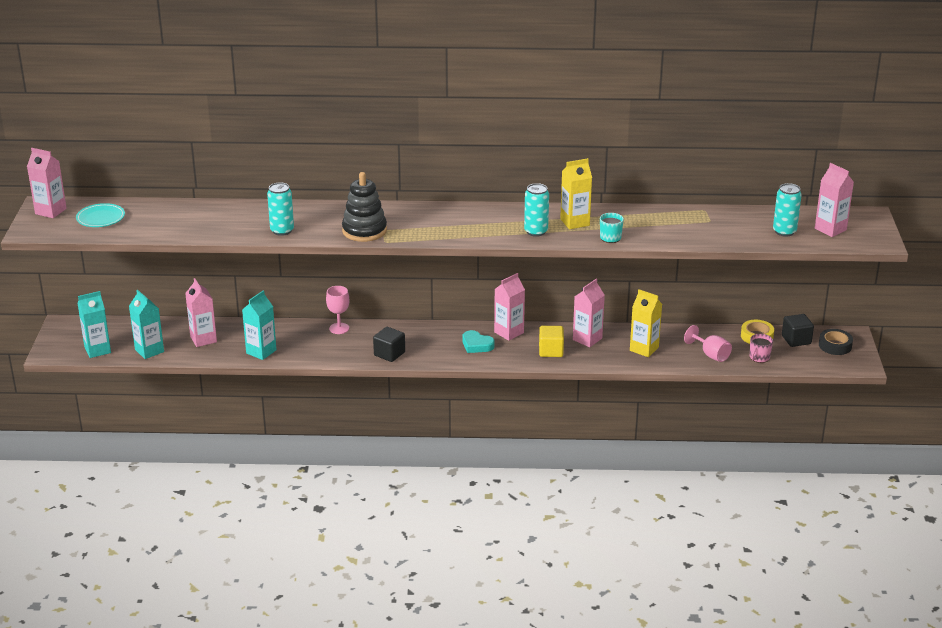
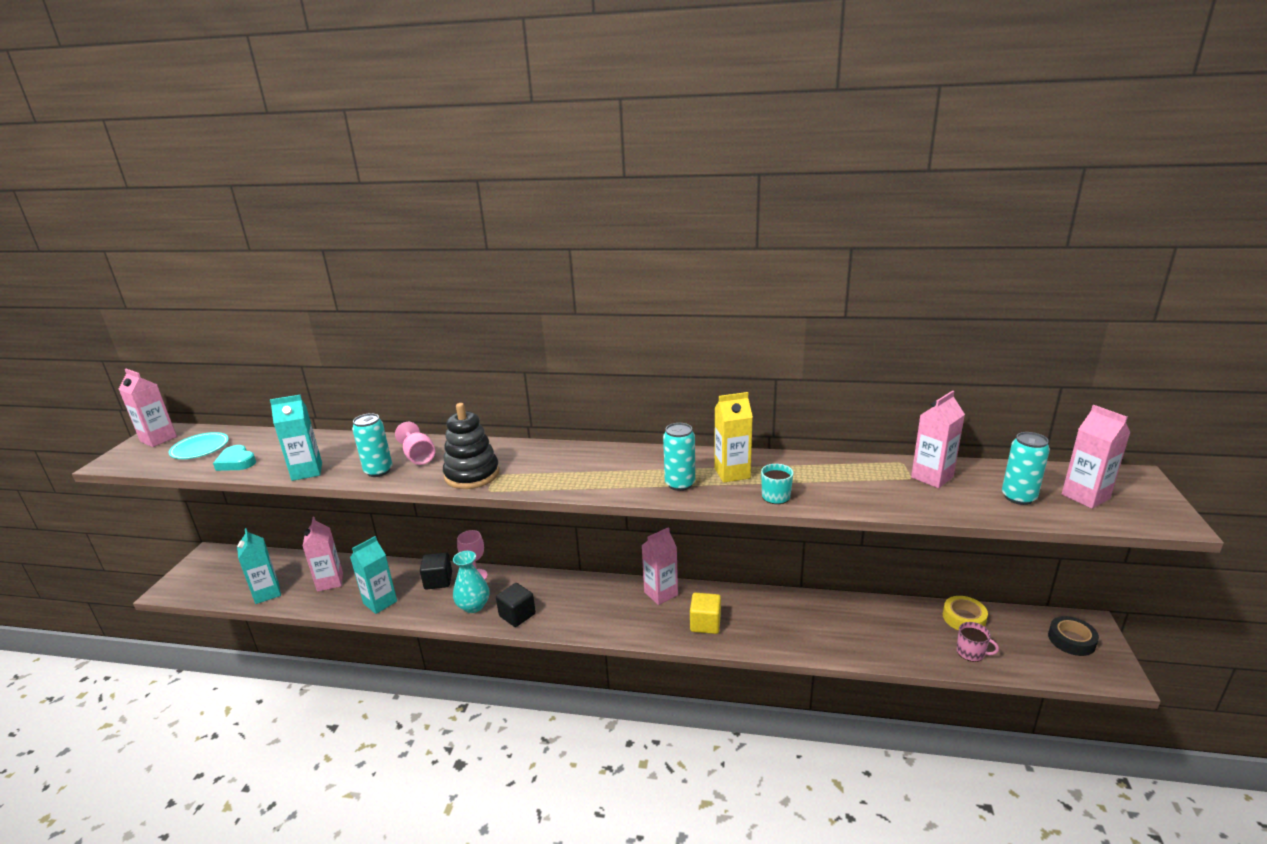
camera: 10 degrees right, 5 degrees down
(97, 350) = (217, 589): turquoise carton -> turquoise carton (307, 471)
(347, 350) = (473, 606): none -> turquoise vase
(477, 345) = (620, 609): turquoise heart -> turquoise heart (236, 462)
(587, 339) = (751, 609): pink carton -> pink carton (932, 477)
(644, 349) = (820, 628): yellow carton -> none
(711, 355) = (906, 643): pink goblet -> pink goblet (418, 457)
(759, 357) = (971, 652): pink mug -> pink mug turned 105 degrees counterclockwise
(796, 340) = (1016, 627): black cube -> black cube (438, 581)

